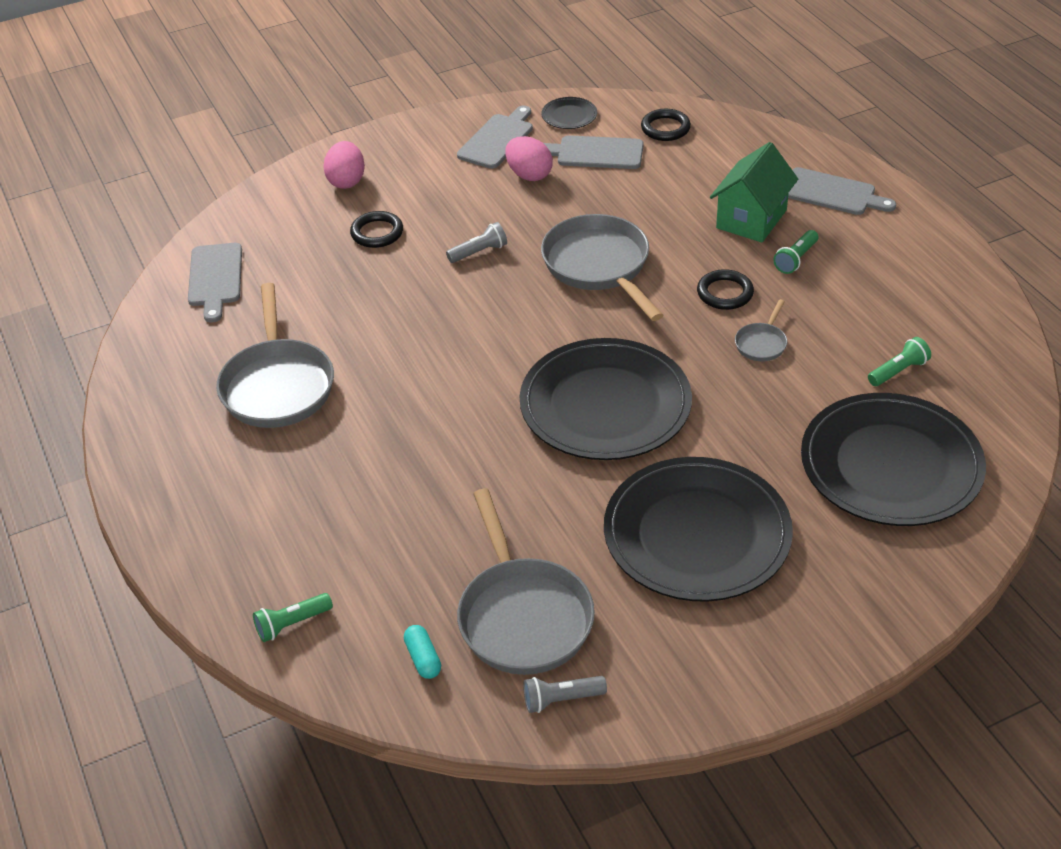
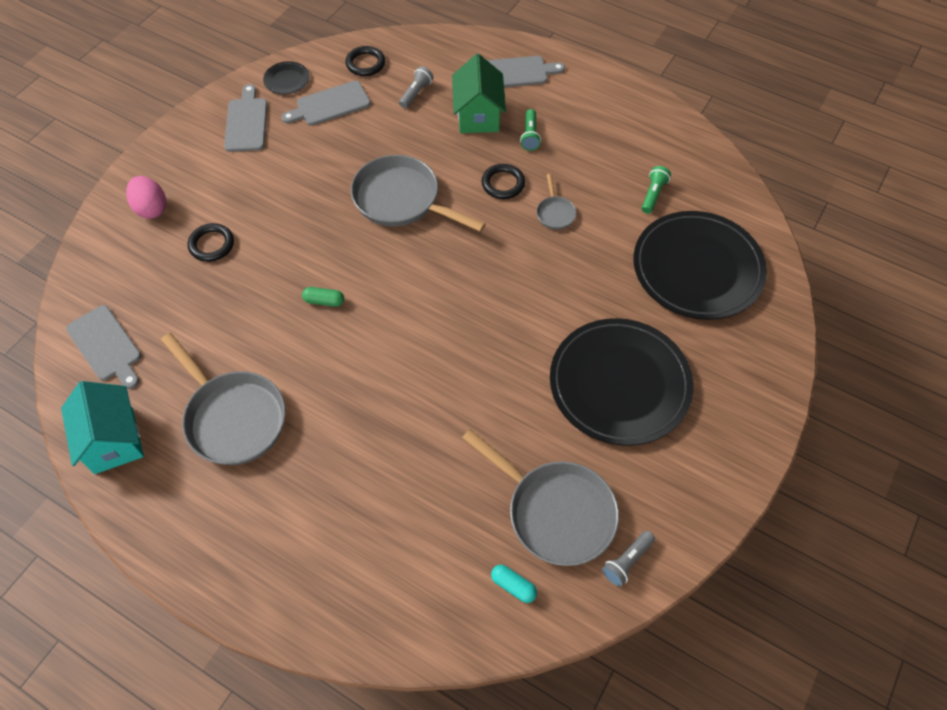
camera: 35 degrees left, 15 degrees up
(160, 357) = (114, 440): none -> turquoise house
(292, 624) = (399, 615): green flashlight -> none
(444, 324) = (324, 301): none -> green capsule
(479, 252) = (305, 227): grey flashlight -> grey flashlight (416, 93)
(529, 175) = (293, 143): pink egg -> none
(605, 405) = (488, 312): black plate -> none

